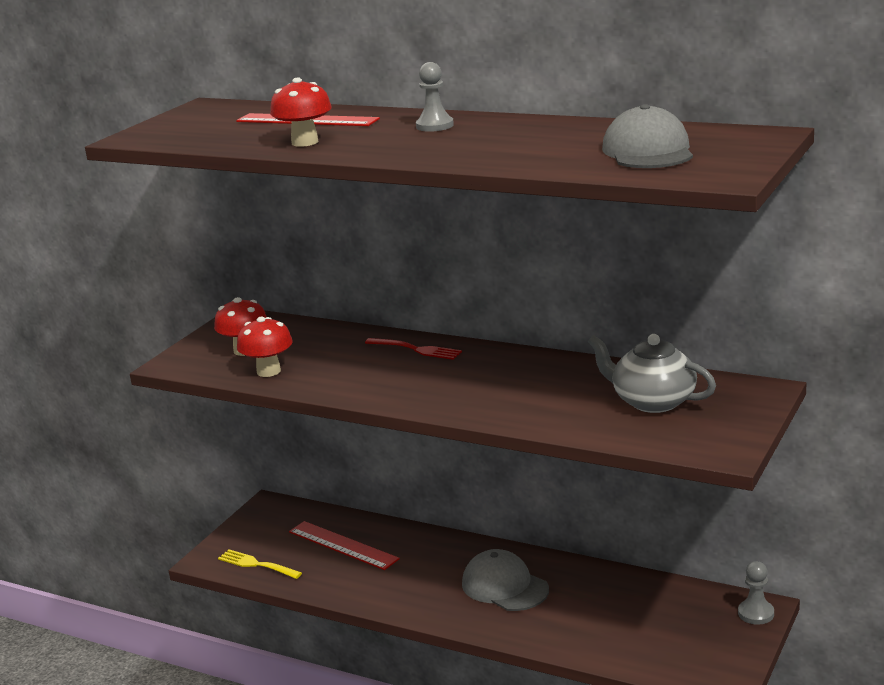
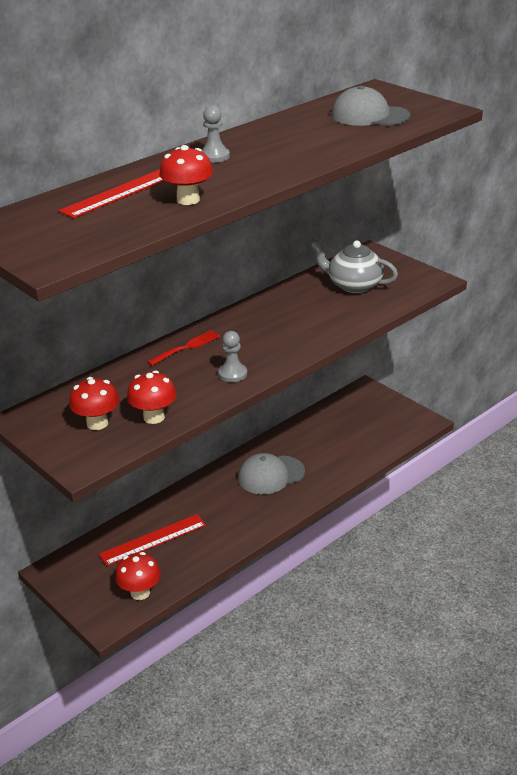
camera: 70 degrees left, 10 degrees up
(257, 564) = (140, 593): yellow fork -> red mushroom
(652, 401) = (354, 285): grey teapot -> grey teapot turned 60 degrees clockwise
(756, 613) = (369, 392): grey pawn -> grey pawn (233, 374)

